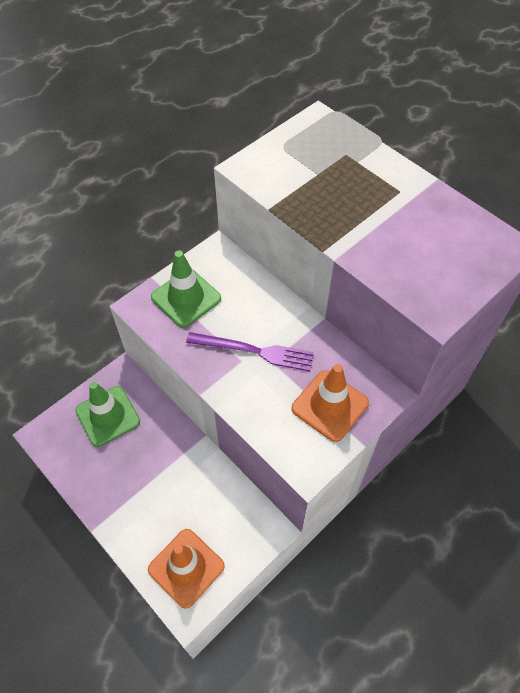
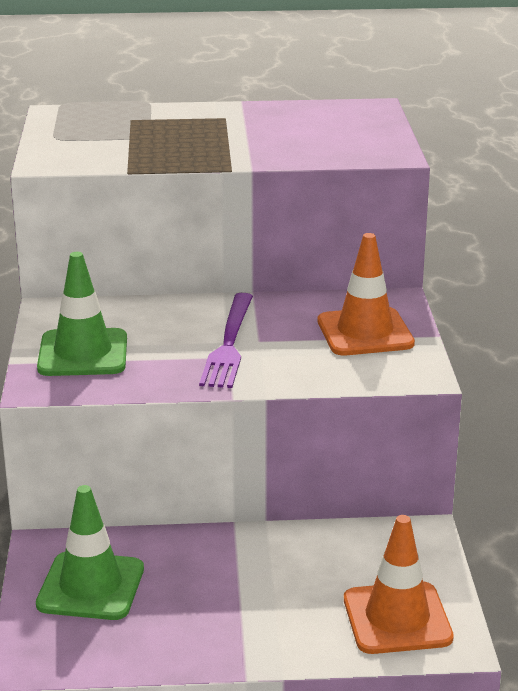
camera: 50 degrees left, 30 degrees down
(254, 351) = (229, 344): purple fork -> purple fork turned 135 degrees clockwise

